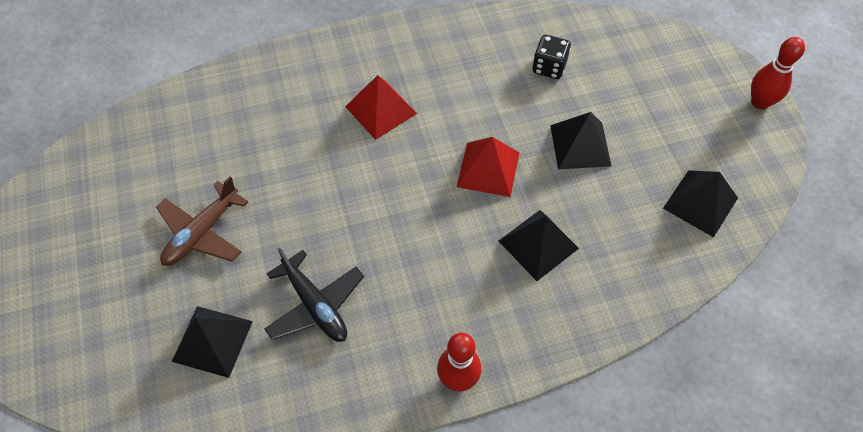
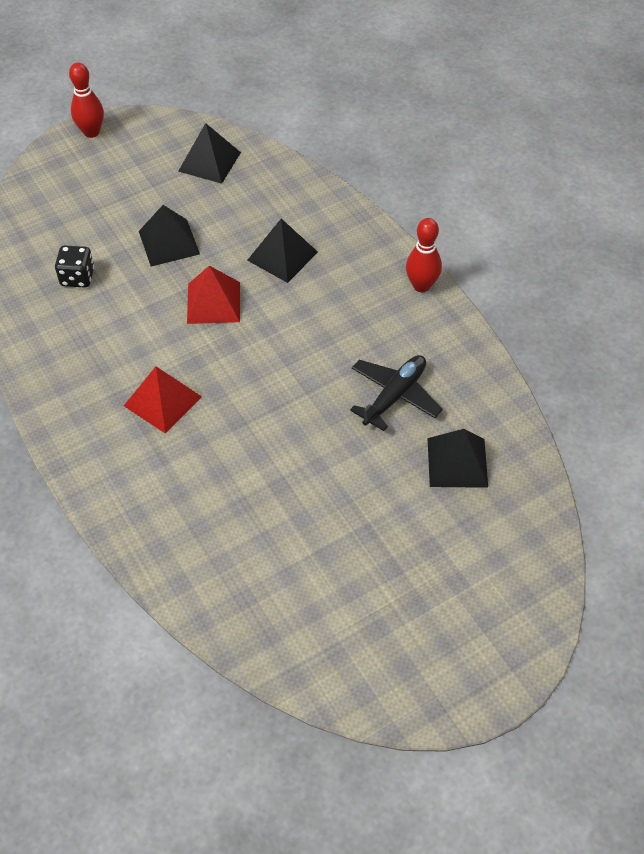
camera: 105 degrees left, 5 degrees down
(202, 233) = (353, 510): brown plane -> none

